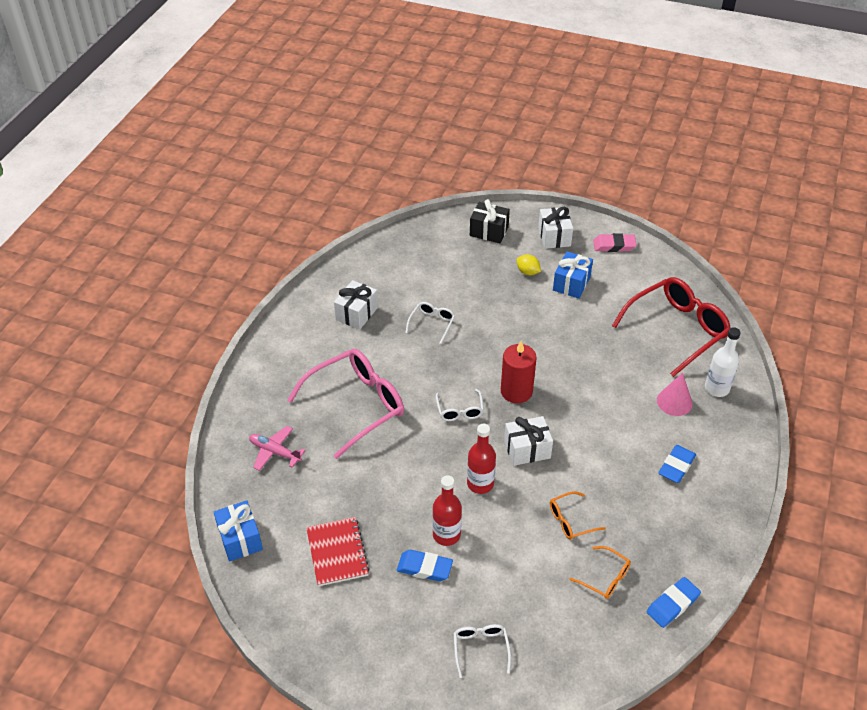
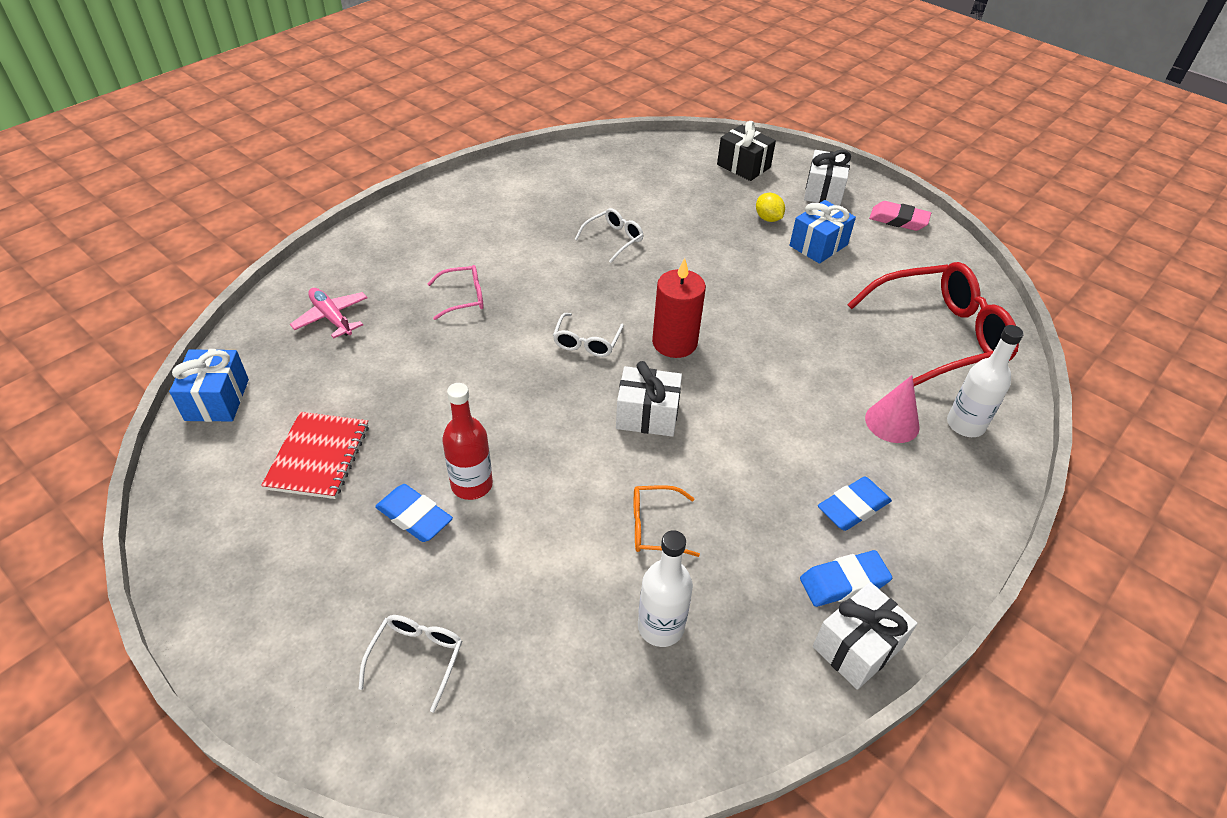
camera: 20 degrees right, 0 degrees up
(356, 313) = (531, 205): white gift -> white gift (857, 647)
(357, 405) = (464, 298): pink glasses -> pink glasses, size x0.46
(480, 484) = (558, 436): red bottle -> none
(605, 578) = (660, 627): orange glasses -> white bottle
(672, 604) = (745, 708): blue eraser -> blue eraser (843, 582)

